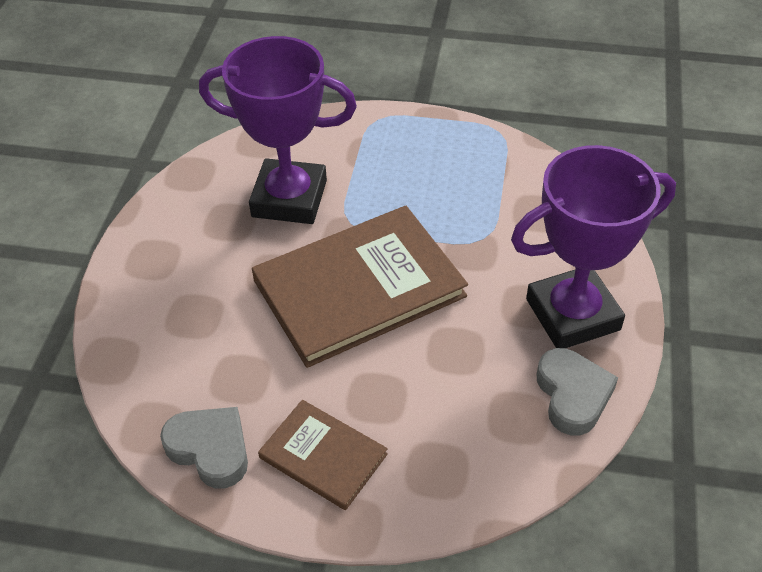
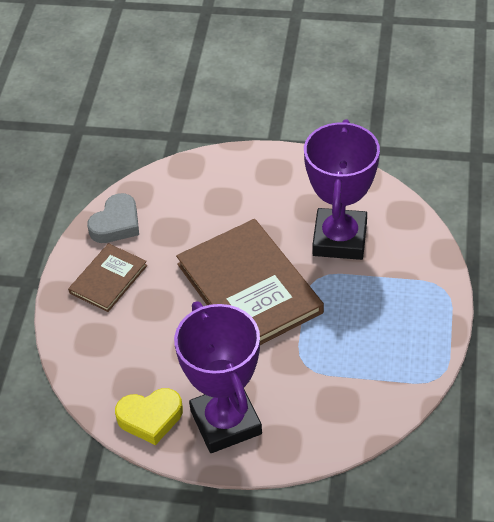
camera: 90 degrees right, 0 degrees up
(572, 395) = (150, 418): grey heart -> yellow heart

